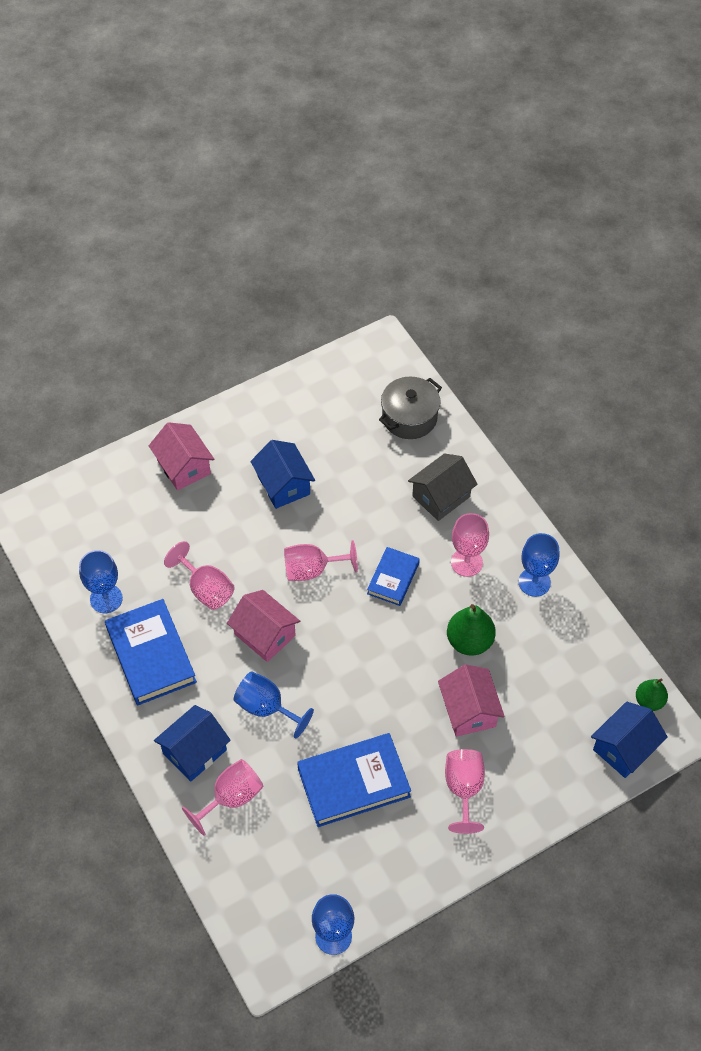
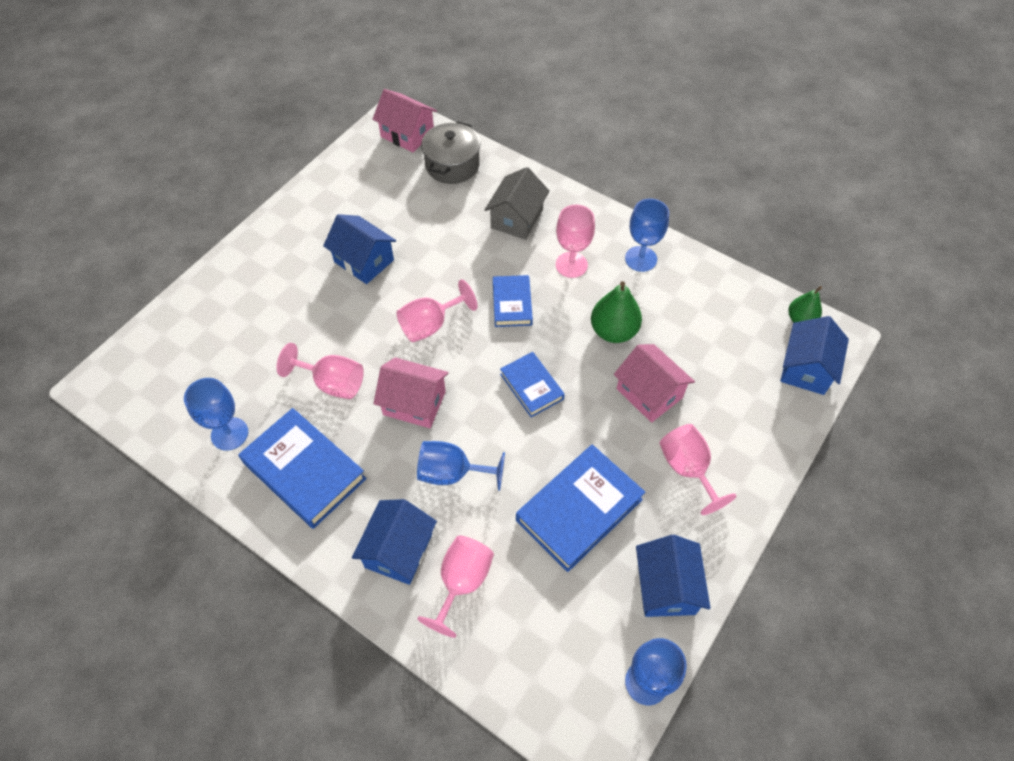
camera: 25 degrees left, 0 degrees up
(183, 467) = (255, 280): pink house -> pink house (407, 134)
(370, 661) = (531, 386): none -> blue book
(390, 874) = (666, 587): none -> blue house

